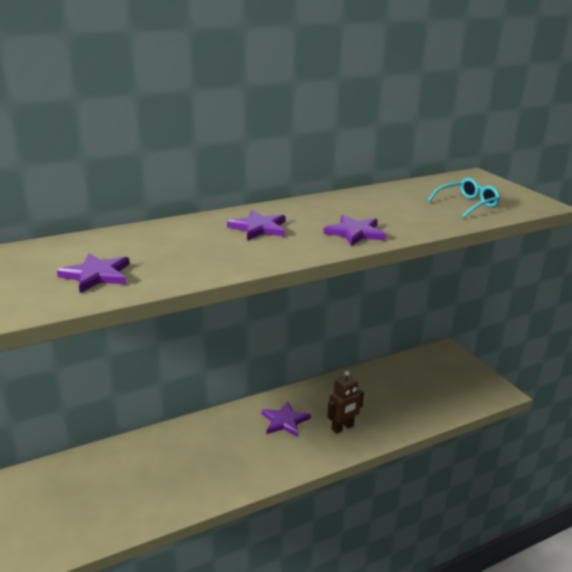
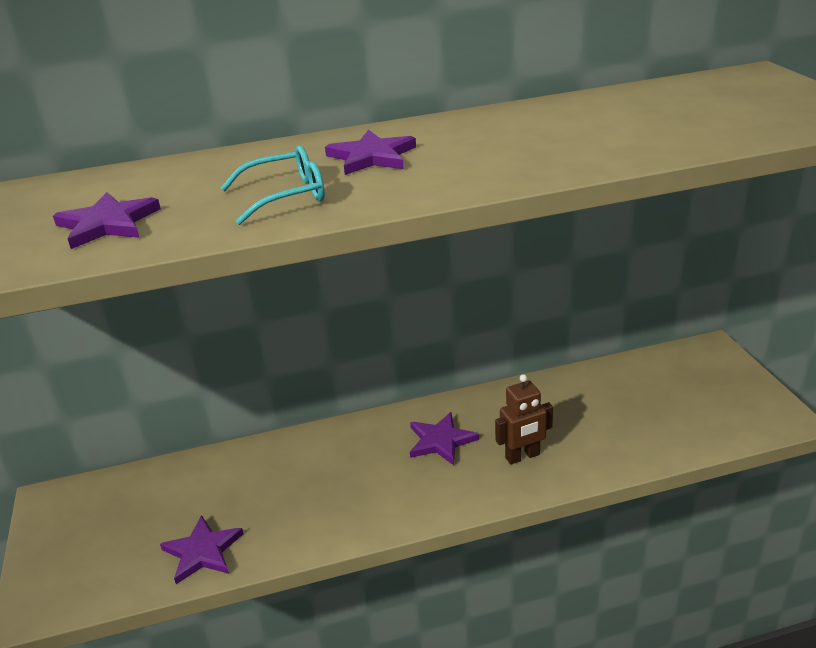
camera: 15 degrees right, 5 degrees up
(355, 233) = (515, 164): purple star -> purple star (203, 552)
(466, 204) = (722, 118): turquoise glasses -> turquoise glasses (285, 196)

